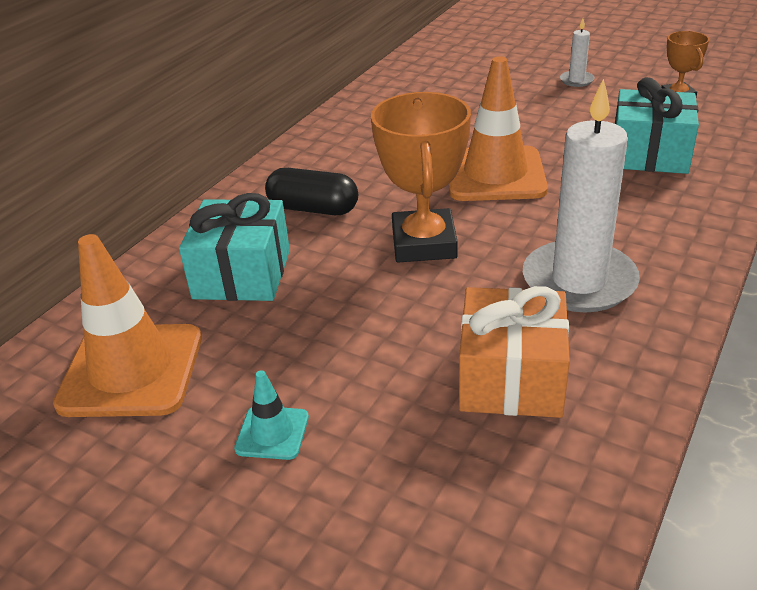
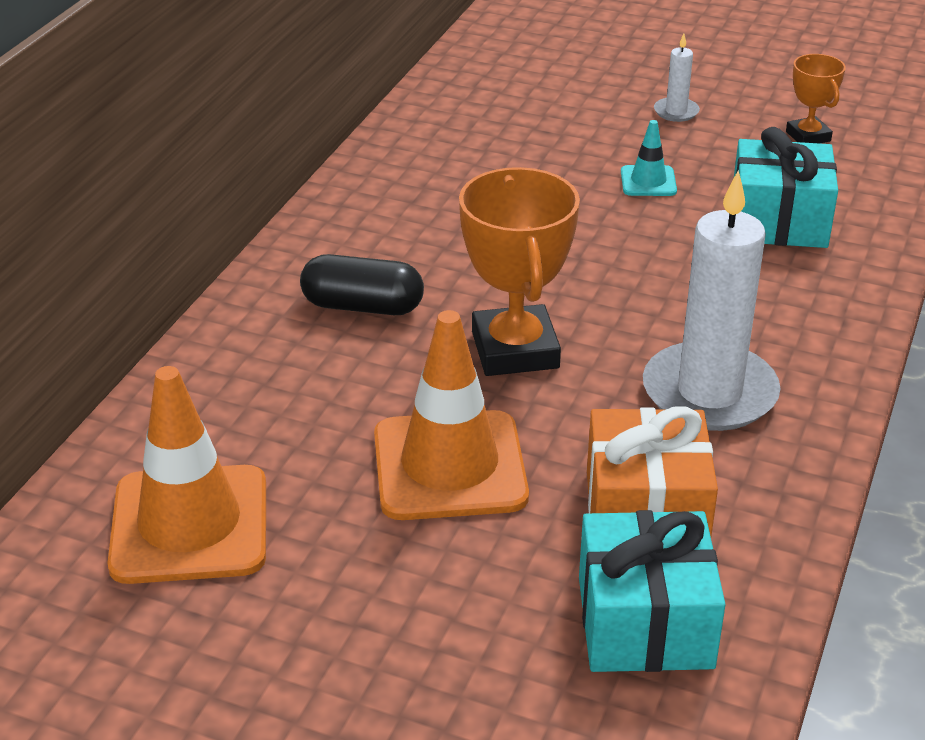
camera: 10 degrees left, 0 degrees up
(242, 274) = (293, 398): turquoise gift -> turquoise gift (645, 622)
(272, 433) = (383, 588): turquoise traffic cone -> turquoise traffic cone (648, 181)
(495, 175) = (589, 253): orange traffic cone -> orange traffic cone (449, 466)

